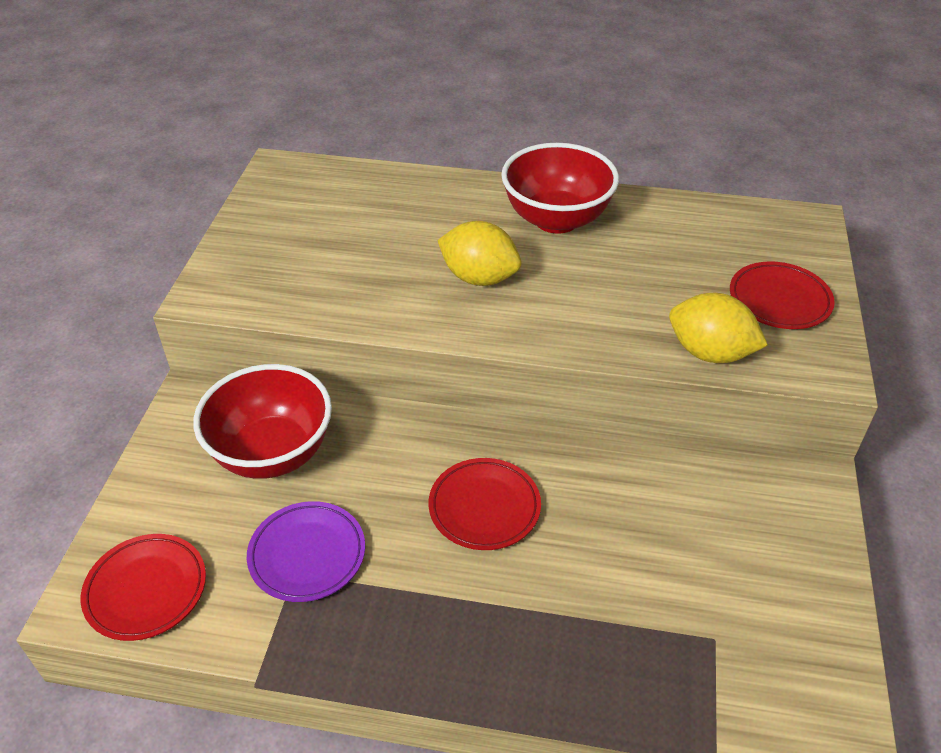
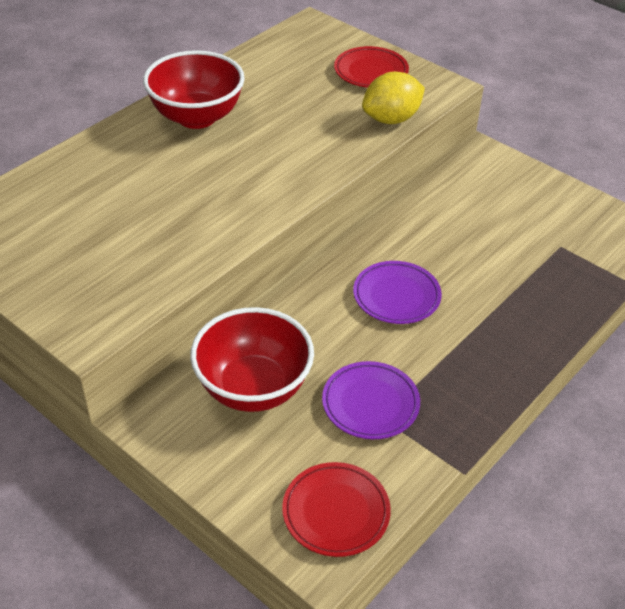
camera: 60 degrees left, 0 degrees up
(479, 278) = (223, 179): yellow lemon -> none
(484, 507) = (396, 296): red plate -> purple plate

